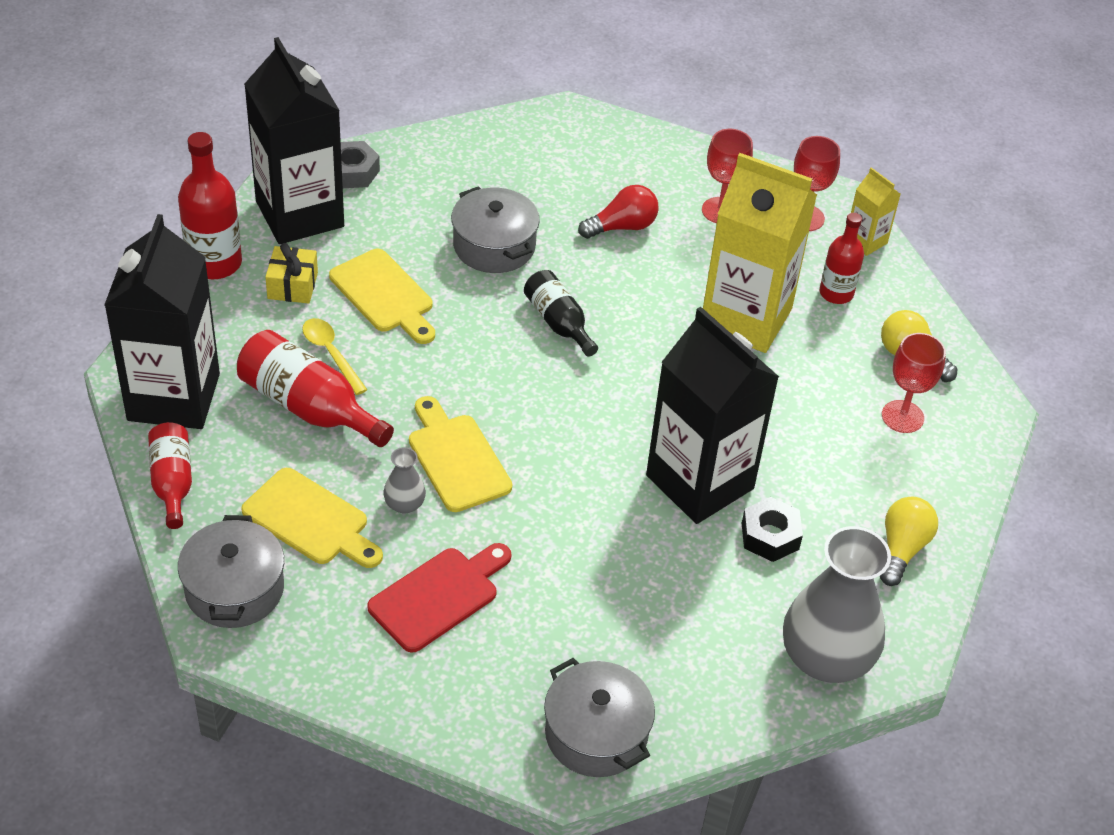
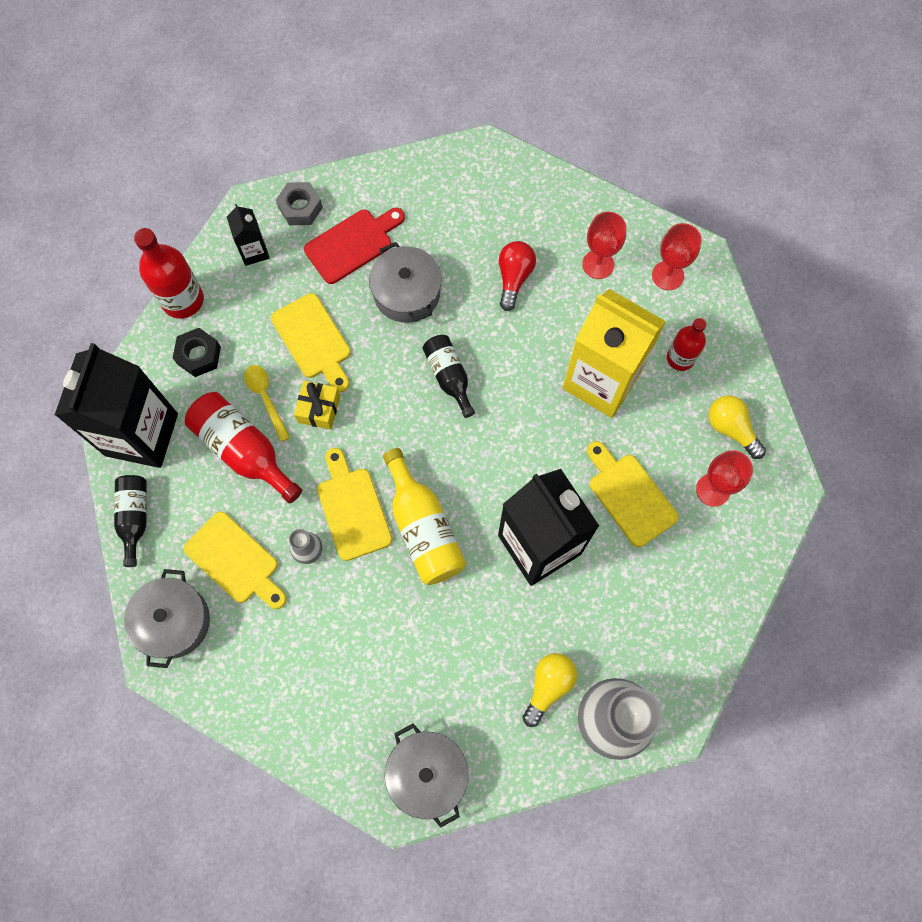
camera: 10 degrees right, 25 degrees up
(172, 482) = (135, 517): red bottle -> black bottle
(292, 285) = (242, 326): yellow gift -> yellow gift (319, 409)
(299, 214) = (254, 251): black carton -> black carton, size x0.45
(438, 596) = (324, 639): red cutting board -> red cutting board (352, 244)
(550, 473) = (423, 528): none -> yellow bottle
(622, 227) = (514, 278): red light bulb -> red light bulb turned 60 degrees counterclockwise
(770, 536) = (587, 601): black nut -> black nut (199, 355)
(802, 428) = (629, 496): none -> yellow cutting board
(866, 241) = (714, 303): yellow carton -> none
(902, 549) = (689, 620): yellow light bulb -> yellow light bulb (548, 686)

